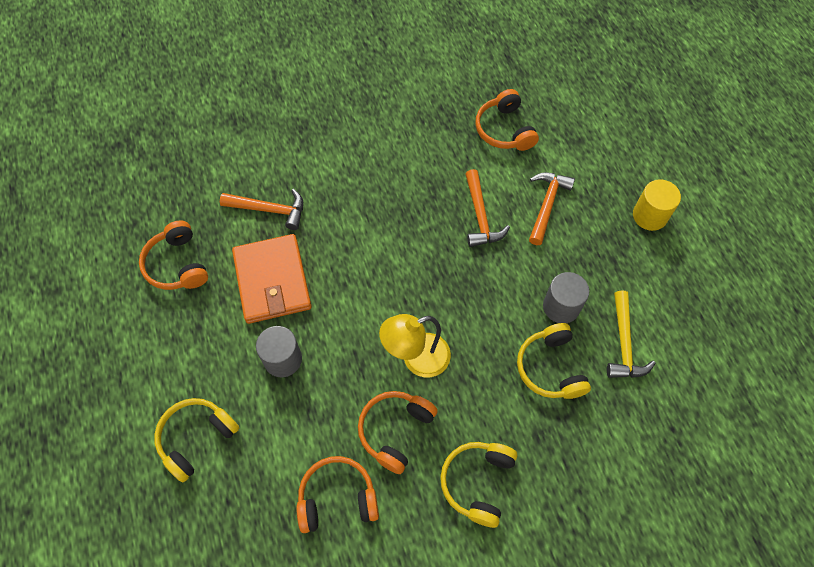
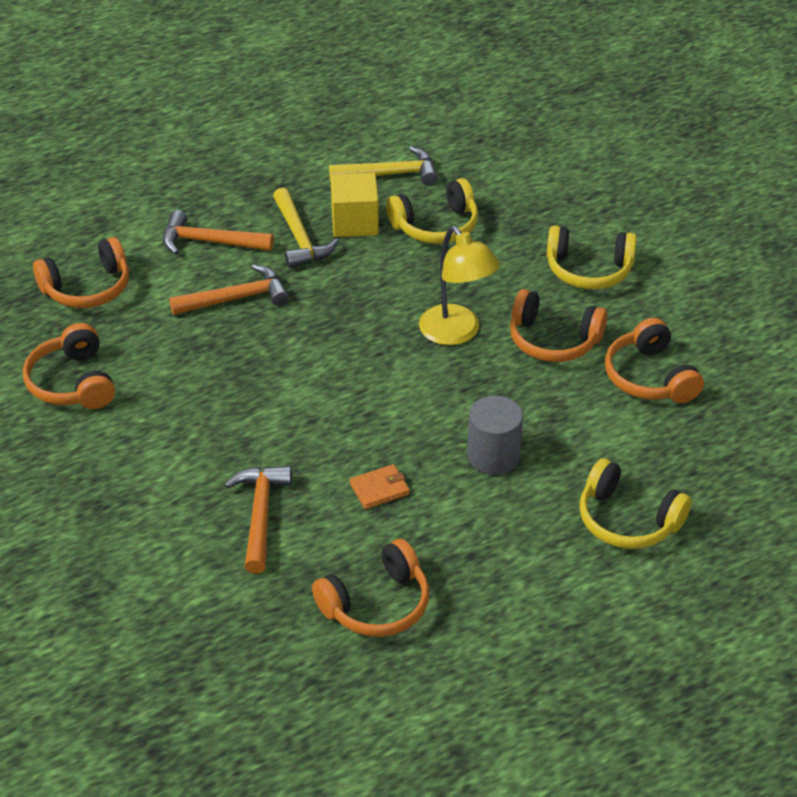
camera: 100 degrees left, 20 degrees down
(272, 281) = (379, 489): orange wallet -> orange wallet, size x0.41
(412, 119) = (73, 382): none -> orange headphones
(545, 265) = (300, 238): none -> yellow hammer
(561, 307) = (355, 222): grey cylinder -> yellow cube
(649, 216) = (213, 160): yellow cylinder -> none

